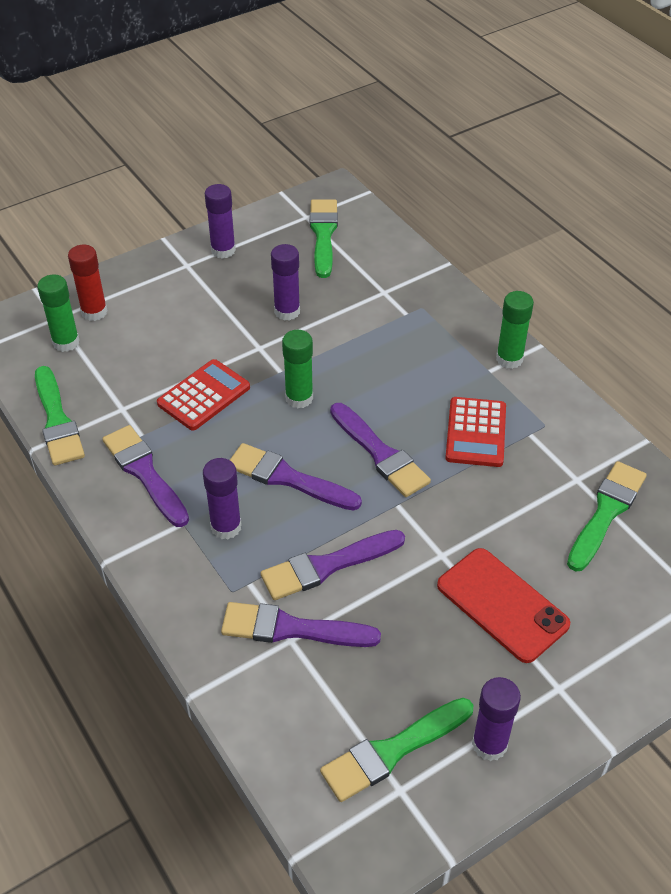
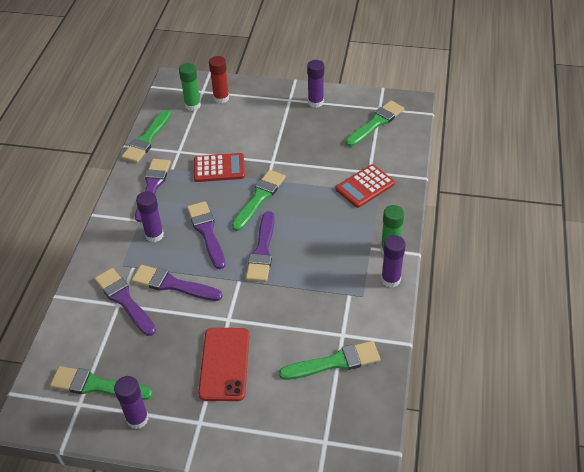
camera: 45 degrees right, 0 degrees up
(287, 311) = (307, 152): purple glue stick -> purple glue stick (390, 279)
(299, 398) = (259, 198): green glue stick -> green brush
(476, 432) = (321, 274): red calculator -> red calculator (365, 186)

